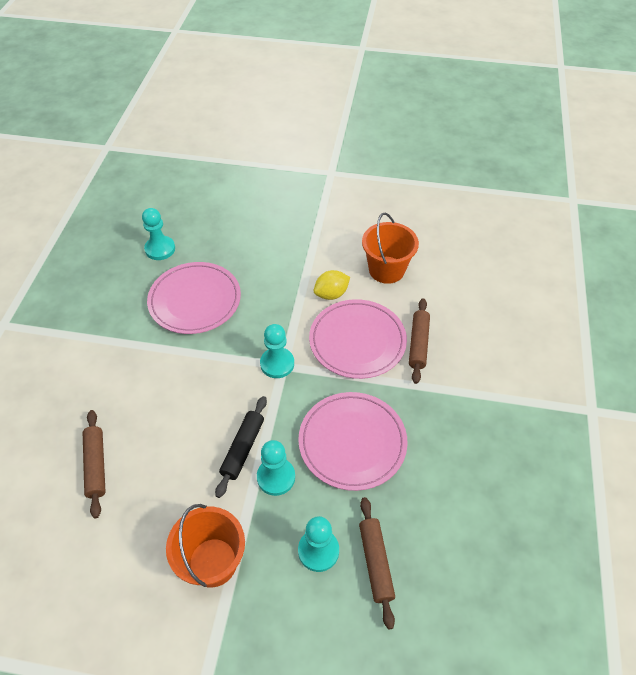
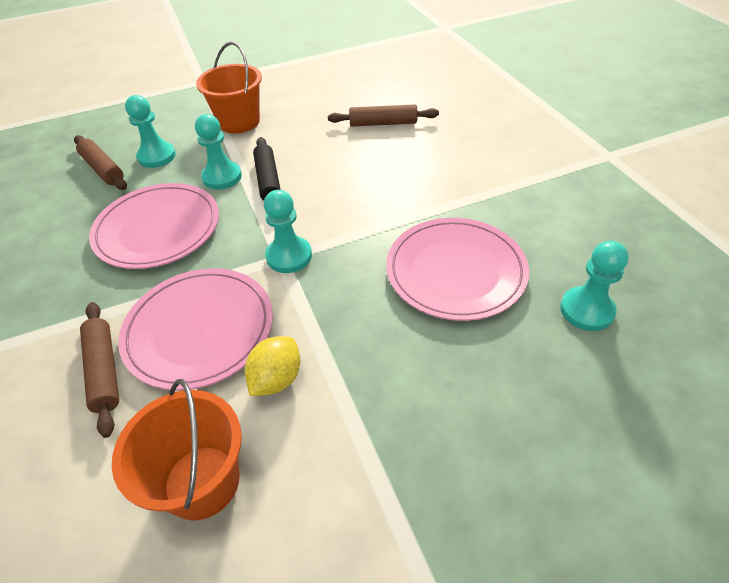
camera: 150 degrees right, 5 degrees down
(96, 465) = (383, 123): brown rolling pin -> brown rolling pin turned 45 degrees counterclockwise

